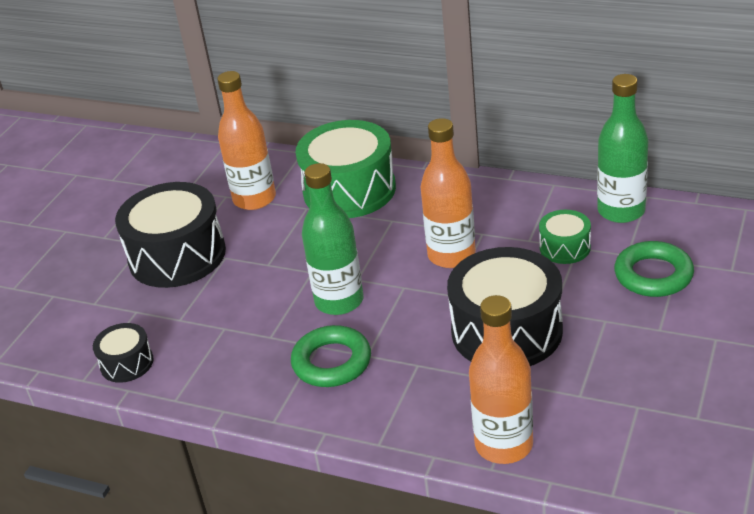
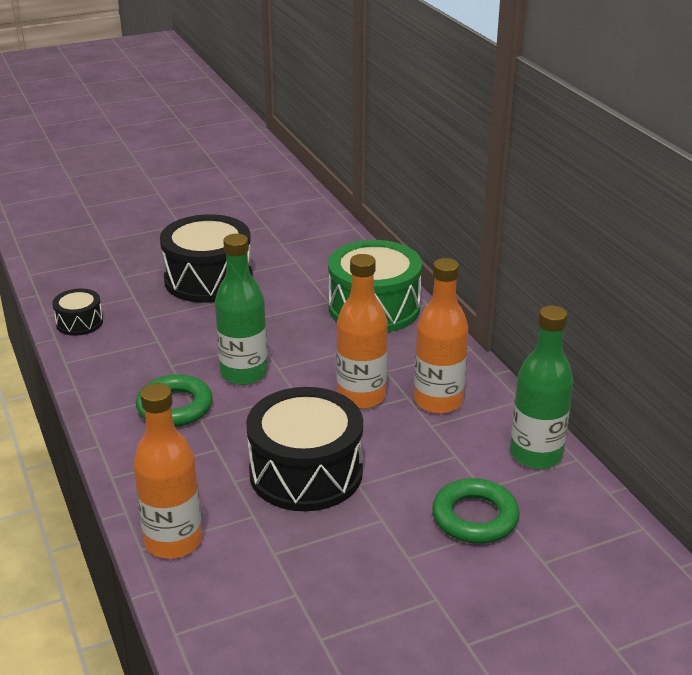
camera: 40 degrees right, 5 degrees down
(254, 199) = (308, 274): orange bottle -> orange bottle (438, 401)
(565, 247) = (446, 449): green drum -> none

